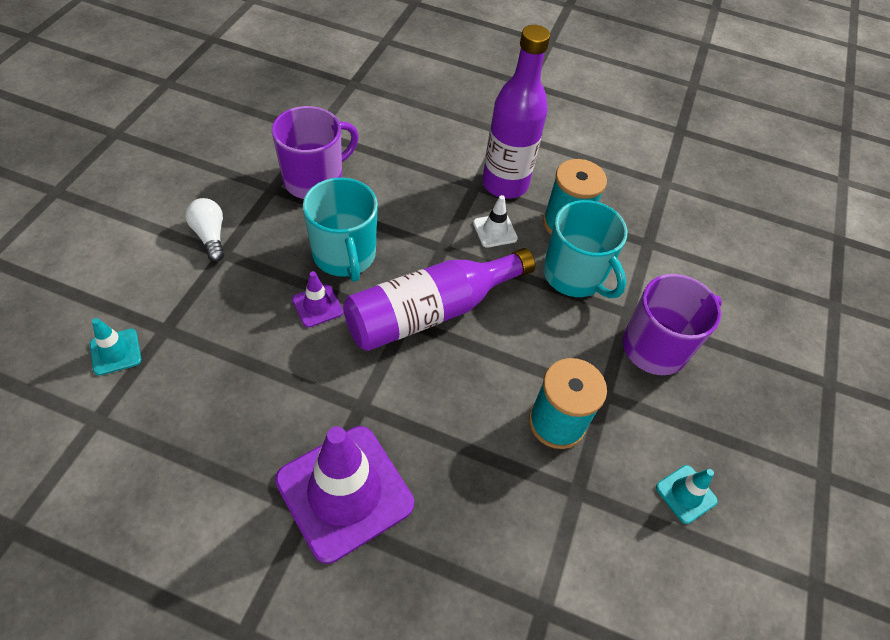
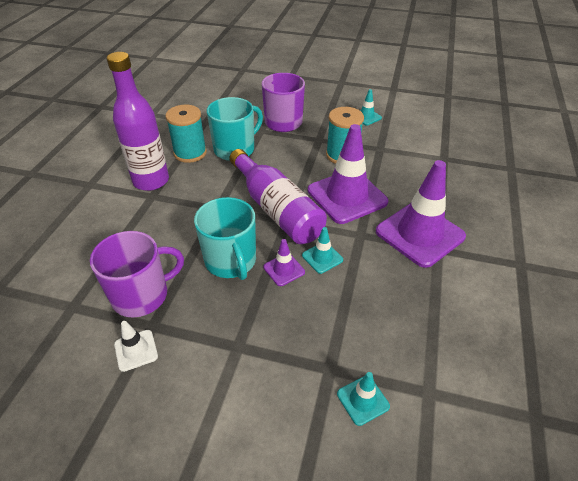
camera: 90 degrees left, 10 degrees down
(210, 236) = (217, 362): white light bulb -> none
(314, 179) = (141, 295): purple mug -> purple mug turned 105 degrees clockwise
(327, 350) = (322, 257): none -> turquoise traffic cone
(344, 255) = (231, 261): turquoise mug -> turquoise mug turned 90 degrees clockwise
(447, 407) = (347, 196): none -> purple traffic cone
(495, 231) = (199, 184): white traffic cone -> white traffic cone (136, 350)

